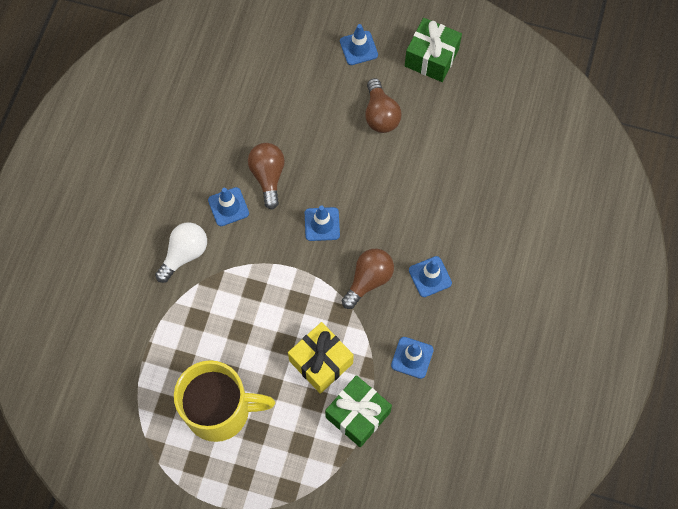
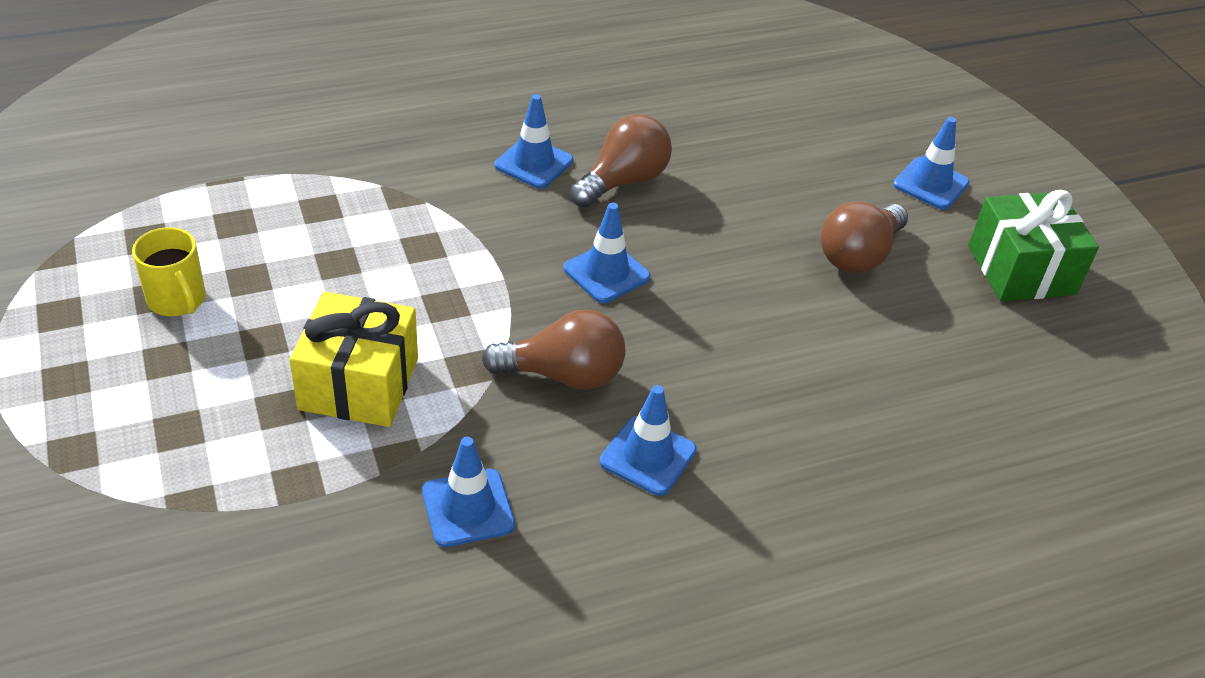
camera: 50 degrees right, 25 degrees down
(184, 254) = (416, 152): white light bulb -> none
(220, 410) = (177, 300): yellow mug -> yellow mug, size x0.46
(358, 415) = (292, 483): green gift -> none

